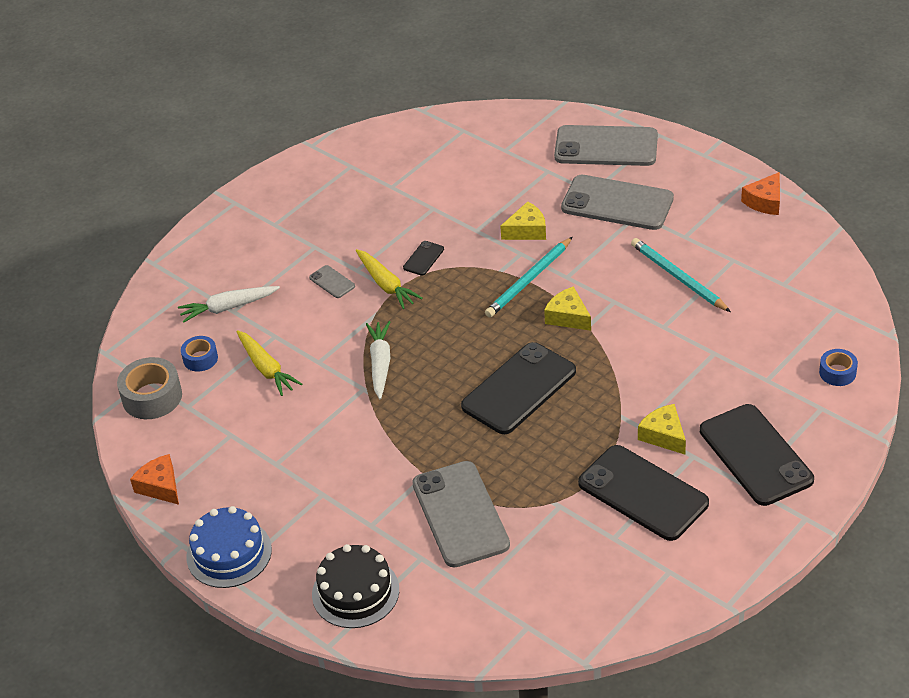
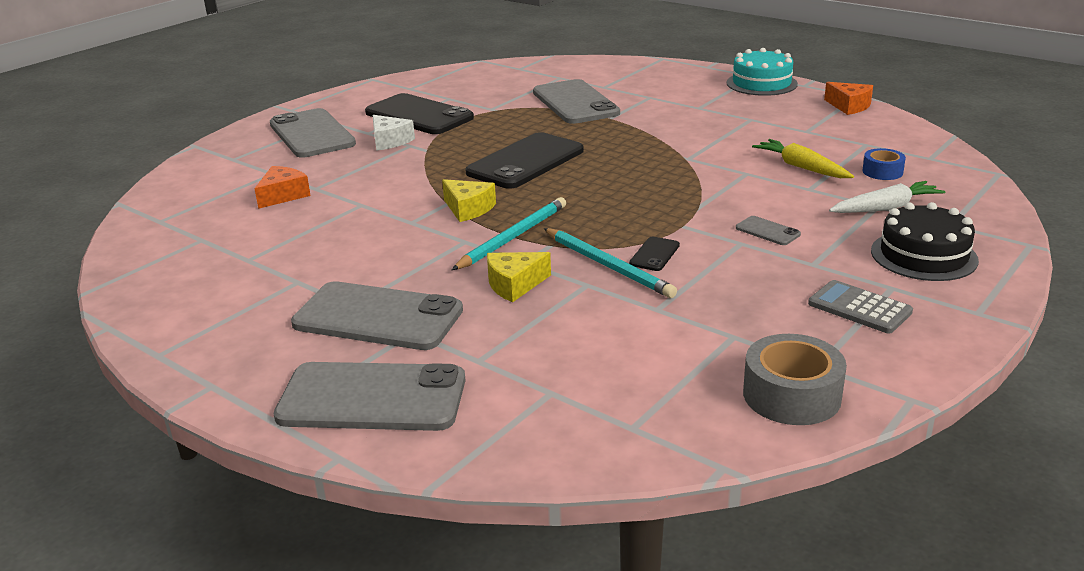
camera: 175 degrees right, 15 degrees down
(152, 397) = (910, 148): grey tape -> grey tape (791, 395)
(229, 553) = (761, 83): blue cake -> turquoise cake
(304, 207) = (859, 308): none -> grey calculator
(355, 592) = (650, 74): black cake -> black cake (923, 255)
(380, 364) = (677, 173): white carrot -> none
(386, 284) = (695, 230): yellow carrot -> none
(664, 435) = (389, 141): yellow cheese -> white cheese
(678, 277) = (326, 242): turquoise pencil -> turquoise pencil (608, 265)
(755, 455) = (312, 134): black phone -> grey phone
(765, 201) = (161, 321): orange cheese -> orange cheese (283, 195)
(837, 373) = (198, 178): blue tape -> none

